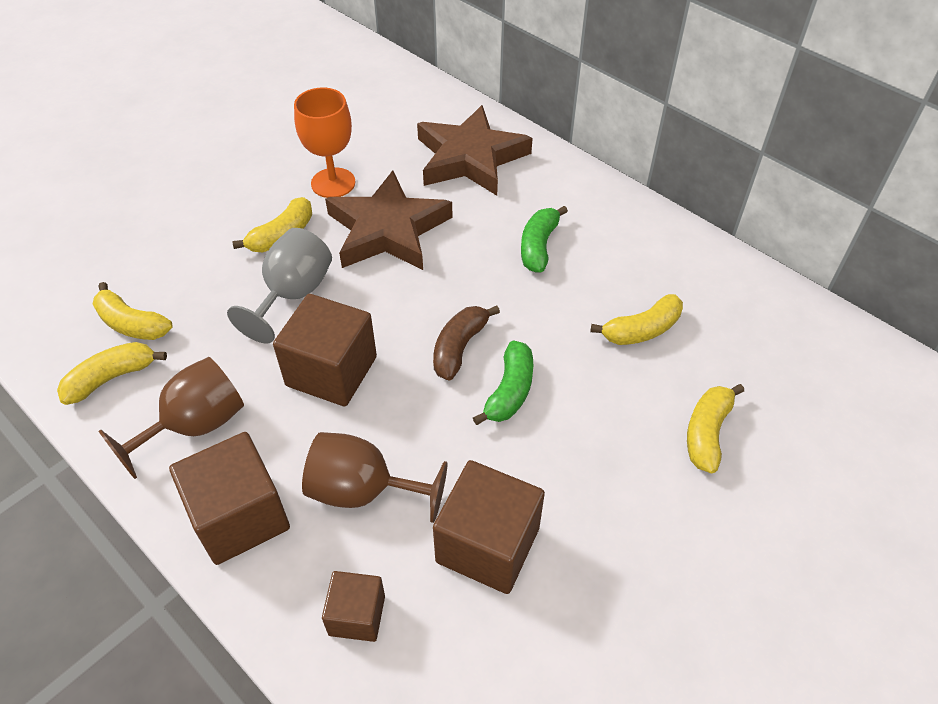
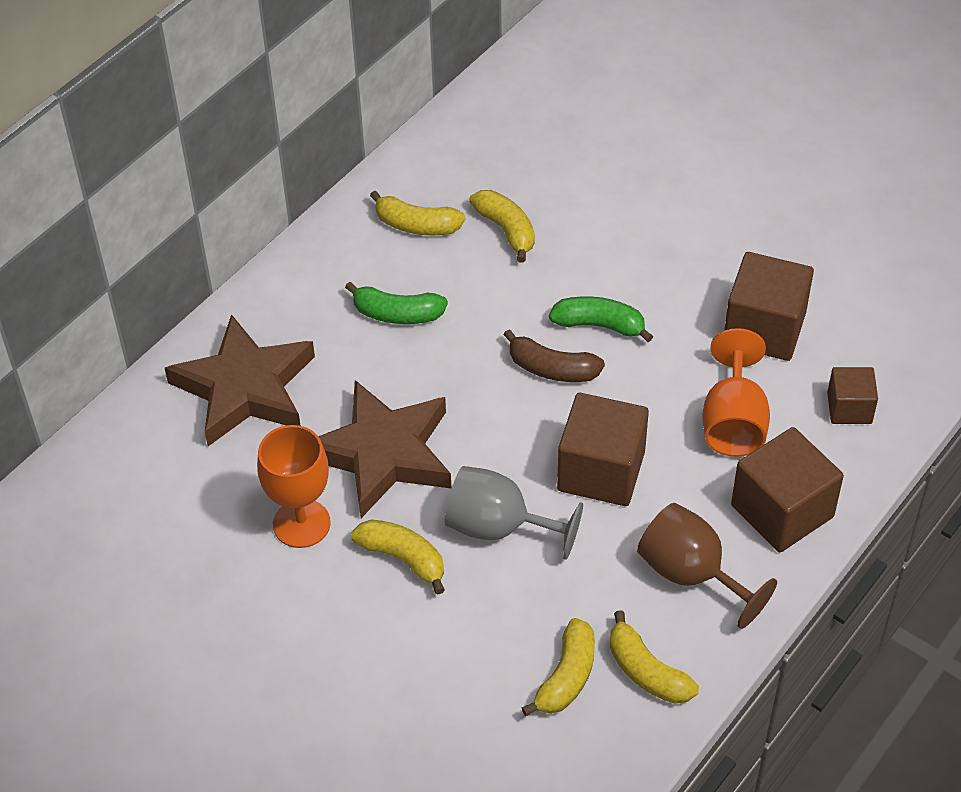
camera: 95 degrees left, 0 degrees up
(363, 491) = (733, 422): brown goblet -> orange goblet
(707, 433) = (619, 188): yellow banana -> yellow banana (416, 225)

